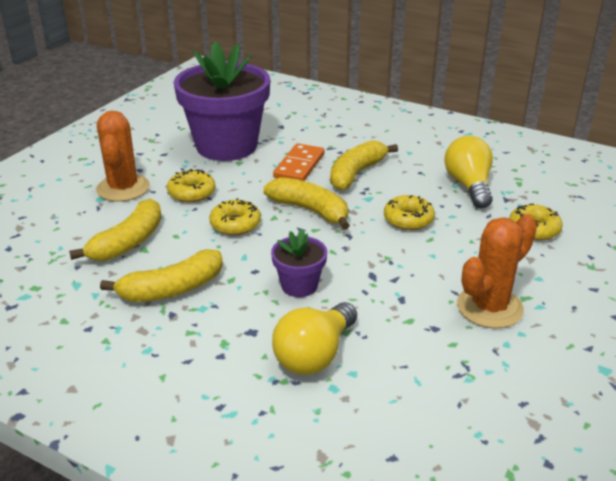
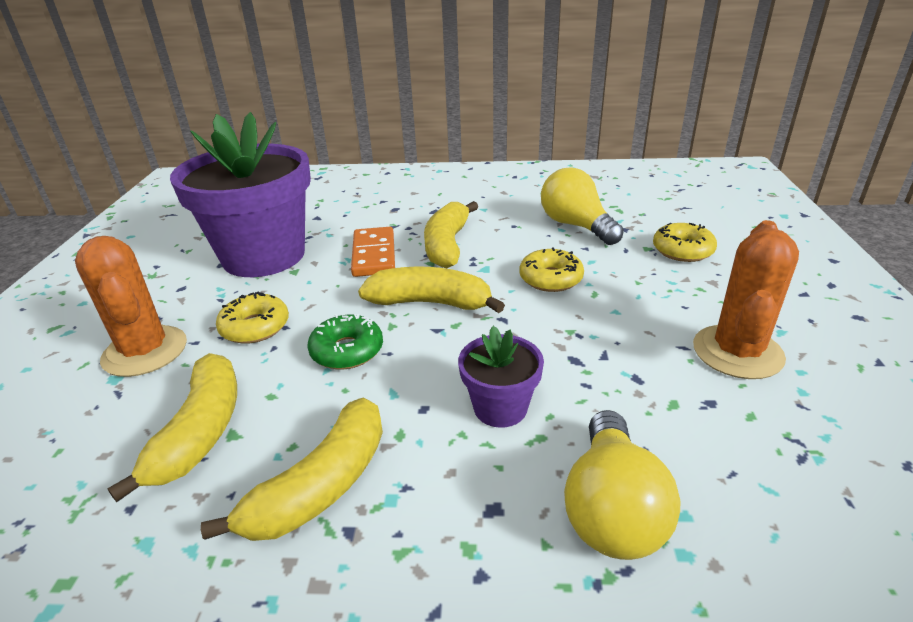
camera: 25 degrees left, 0 degrees up
(235, 224) = (347, 351): yellow donut -> green donut

